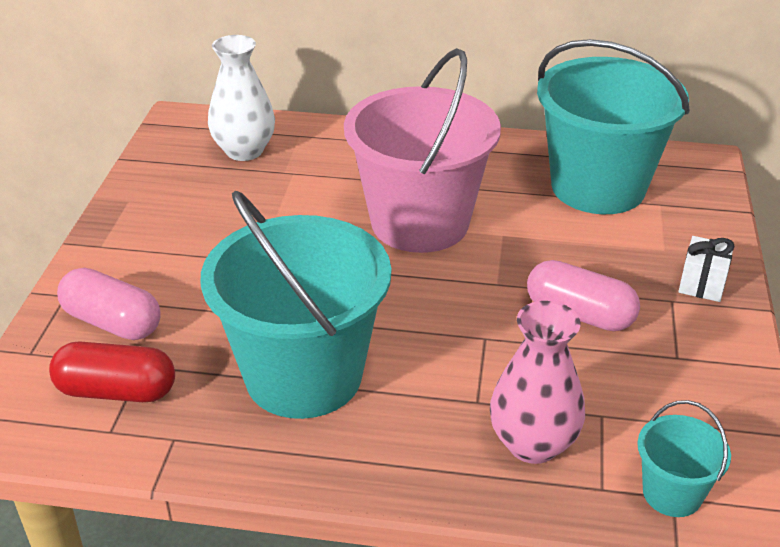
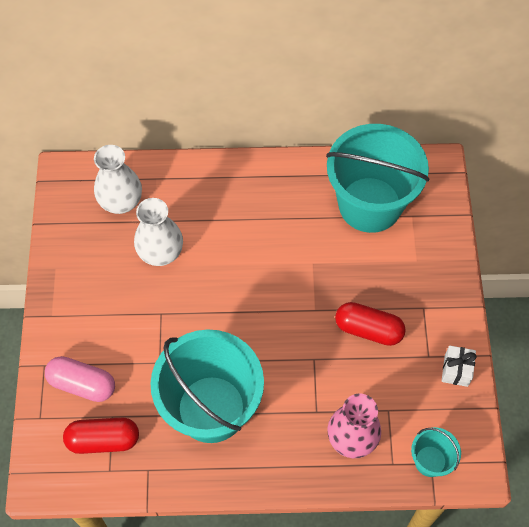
camera: 10 degrees left, 25 degrees up
(282, 202) = (161, 253): none -> white vase
(420, 223) = (257, 260): pink bucket -> none
(579, 314) = (368, 329): pink capsule -> red capsule
(702, 284) = (441, 290): white gift -> white gift (456, 370)

